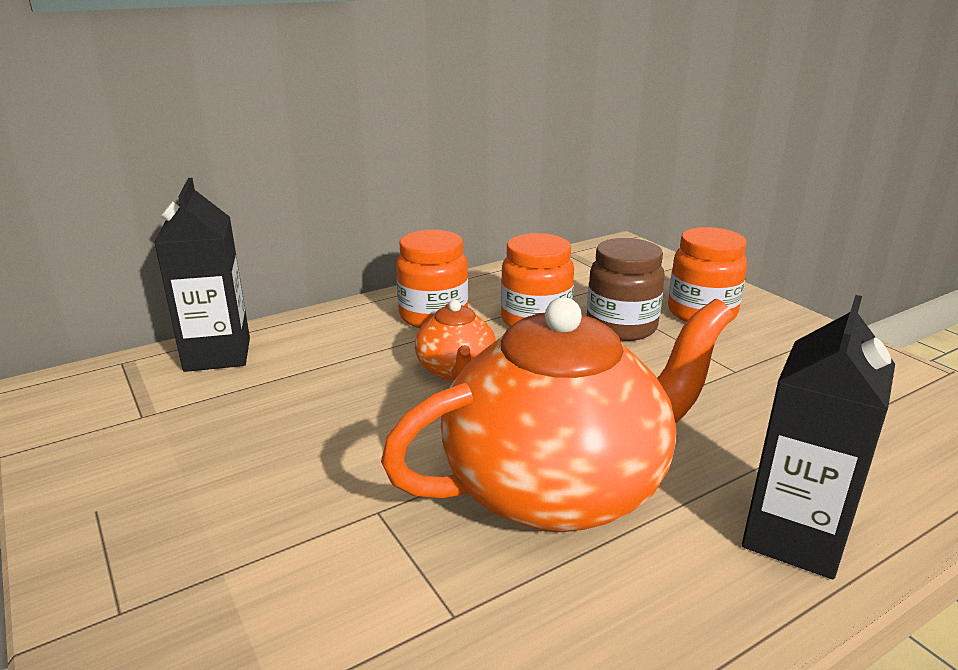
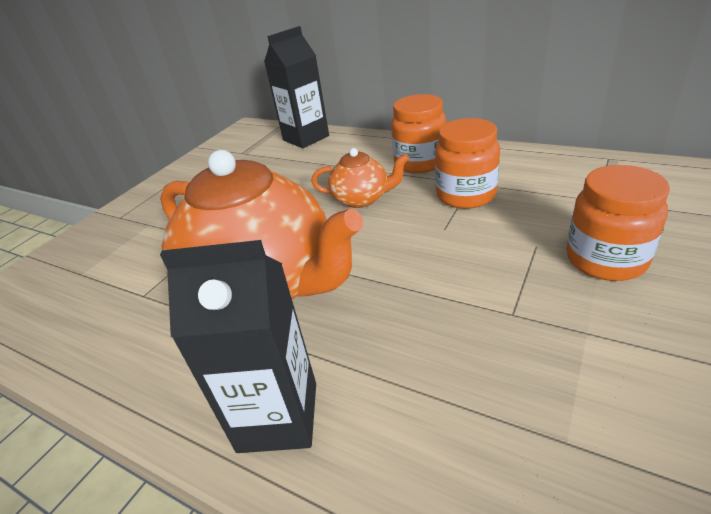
camera: 65 degrees right, 10 degrees up
(456, 371) = (361, 199): orange teapot -> orange teapot turned 135 degrees counterclockwise
(621, 327) = (510, 230): brown jar -> none

